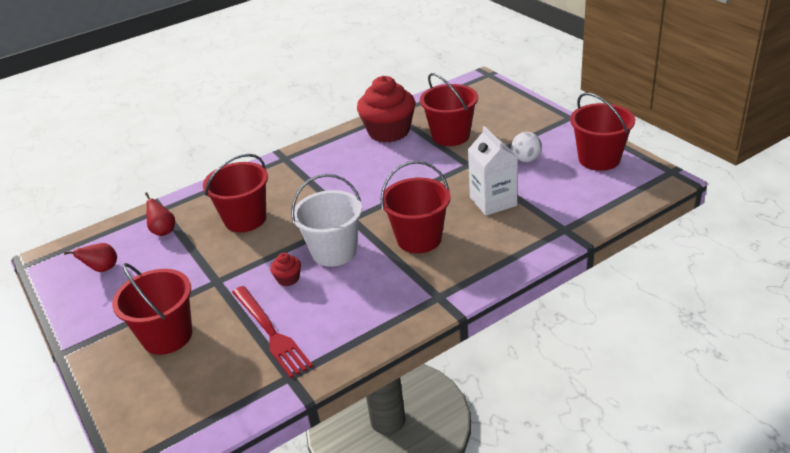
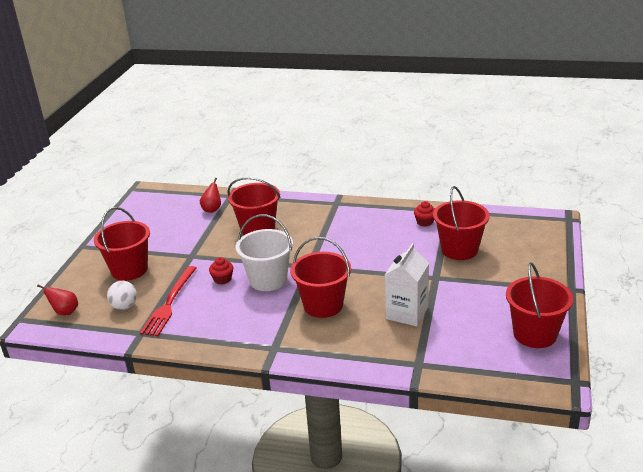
camera: 45 degrees right, 5 degrees down
(102, 269) = (158, 213): red pear -> red pear (65, 312)
(389, 131) = (425, 222): red cupcake -> red cupcake, size x0.42
(526, 159) = (480, 299): white ball -> white ball (124, 306)

